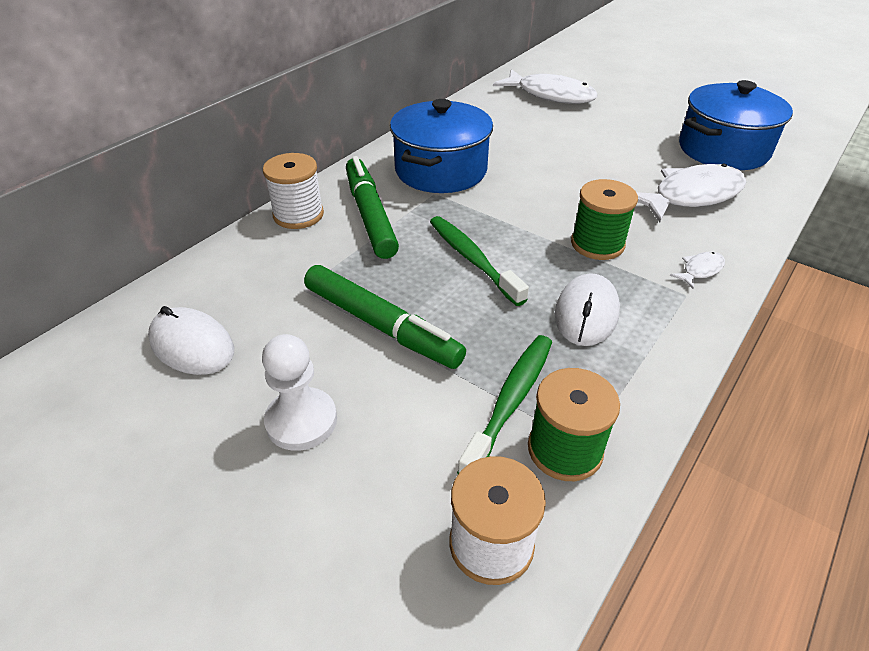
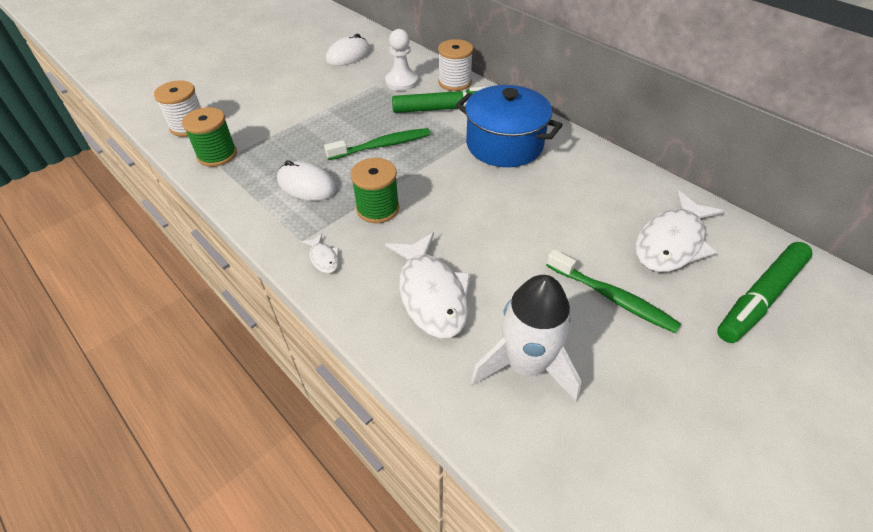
camera: 100 degrees right, 5 degrees up
(301, 421) = (284, 83): white pawn -> white pawn (401, 82)
(381, 326) = (335, 107): green marker -> green marker (760, 297)
(510, 401) = (257, 143): green toothbrush -> green toothbrush (612, 298)
(723, 150) = (525, 365): blue pot -> white rocket

